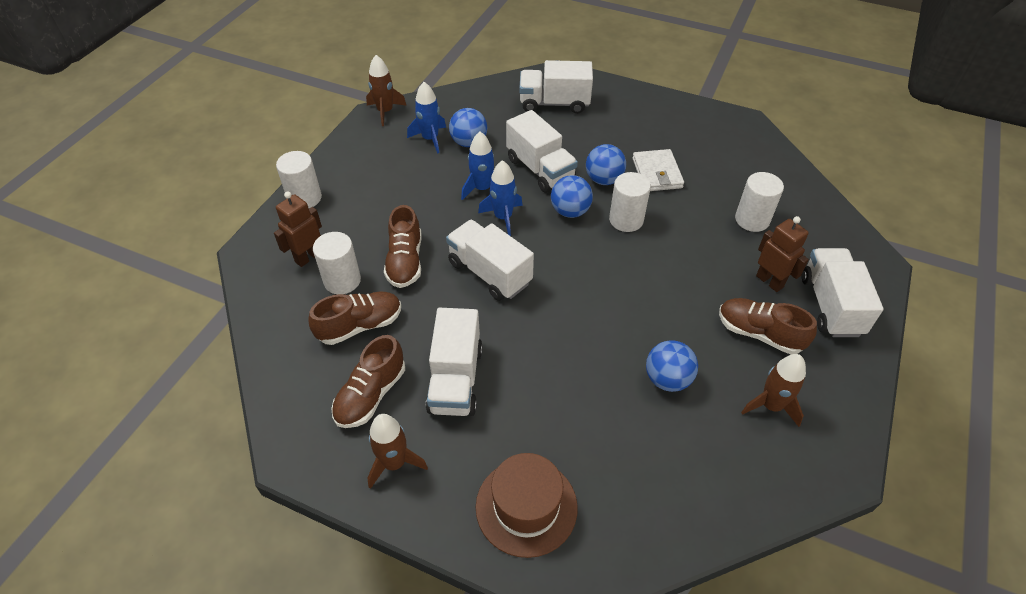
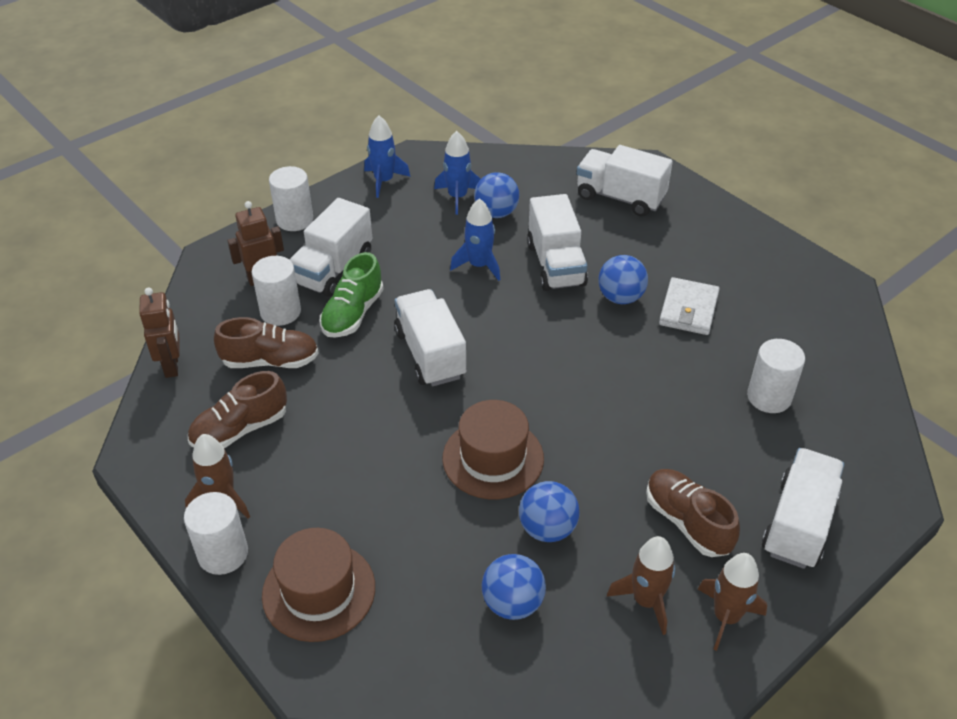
camera: 25 degrees right, 5 degrees down
(385, 112) = (429, 155): brown rocket -> brown rocket (726, 617)
(405, 261) = (353, 314): brown shoe -> green shoe
(456, 379) = (329, 445): white truck -> white truck (333, 269)
(503, 217) = (481, 302): blue rocket -> blue rocket (384, 181)
(570, 211) = (559, 319): blue ball -> blue ball (512, 603)
(592, 339) = (493, 458): none -> brown hat
(626, 220) = (616, 348): white cylinder -> white cylinder (223, 554)
(769, 281) = (741, 471): brown robot -> brown robot (172, 366)

